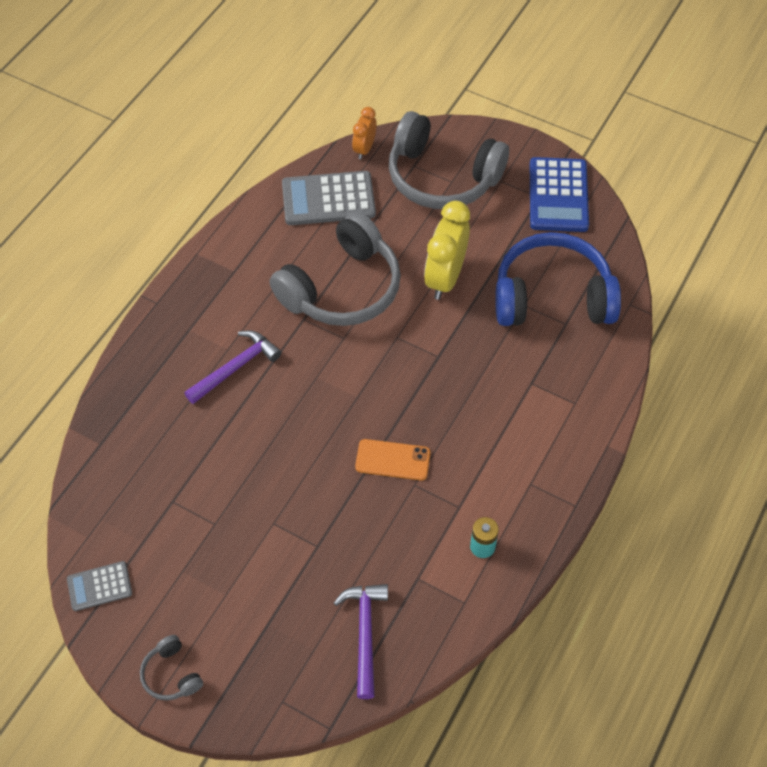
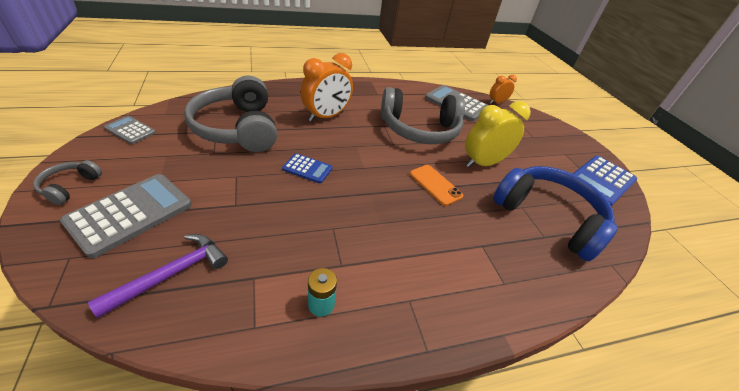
camera: 40 degrees right, 15 degrees down
(235, 367) = (326, 116): purple hammer -> orange clock
(259, 637) = (130, 213): none -> grey calculator
(315, 451) = (307, 169): none -> blue calculator
(393, 460) = (339, 206): orange phone -> orange phone (435, 185)
(442, 177) = (528, 132): grey headphones -> grey headphones (238, 128)

